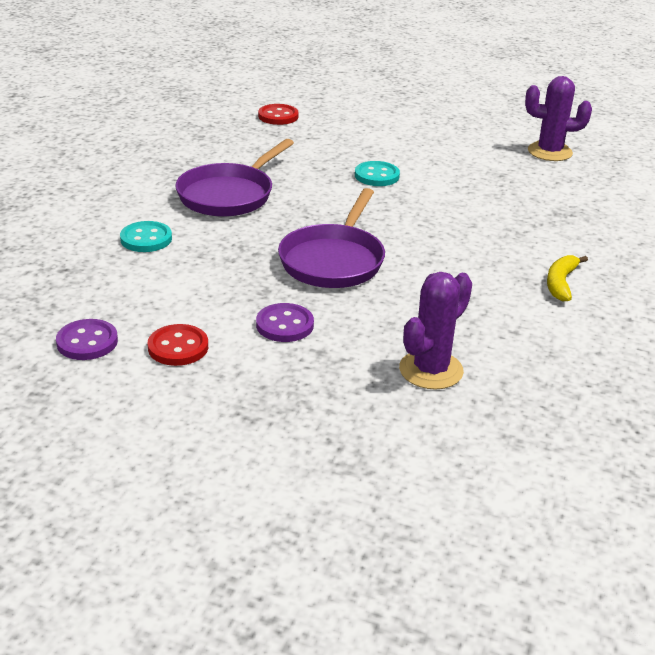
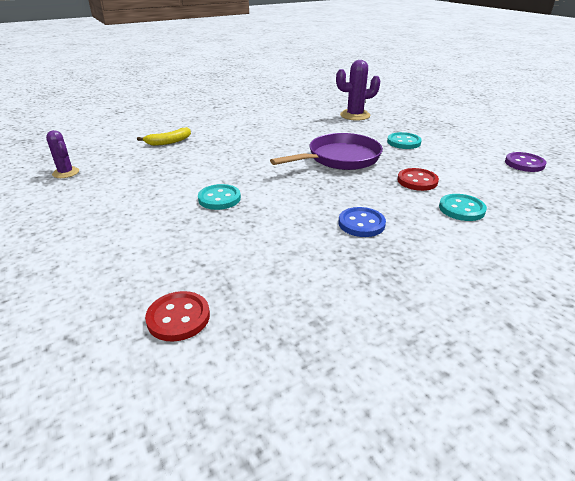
camera: 140 degrees left, 0 degrees up
(178, 347) = (470, 149): red button -> red button (417, 181)
(229, 195) = (361, 224): purple pan -> blue button
(284, 325) = (403, 142): purple button -> turquoise button
(549, 152) = (66, 173): purple cactus -> purple cactus, size x0.63
(561, 283) = (243, 120): yellow banana -> yellow banana (168, 142)

